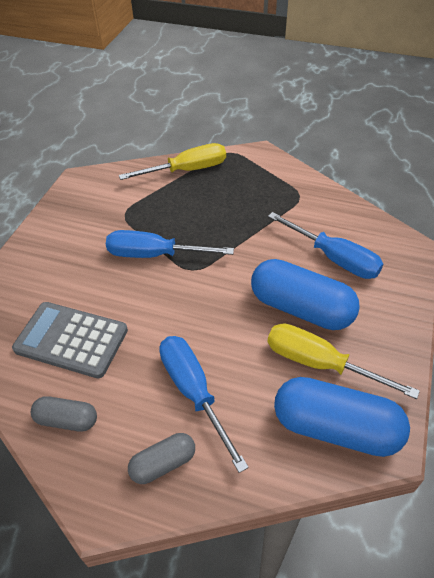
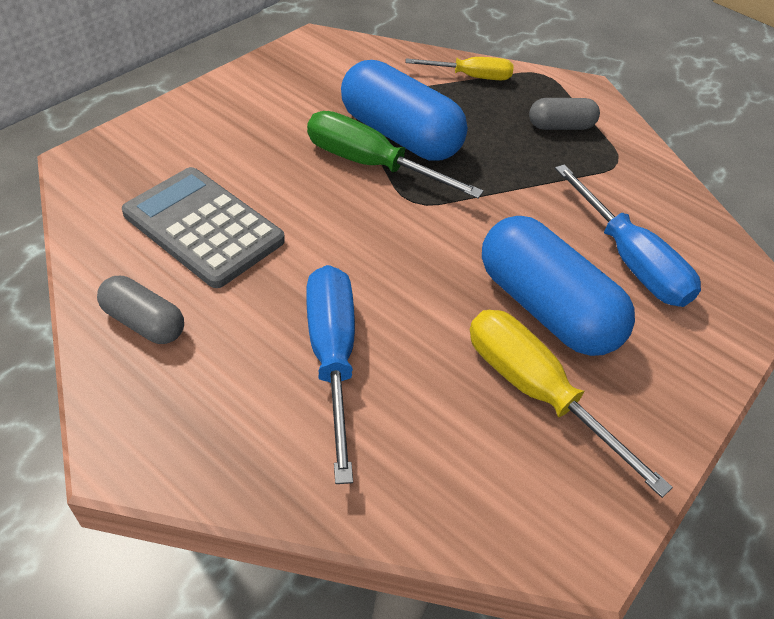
camera: 15 degrees right, 0 degrees up
(154, 255) = (370, 164): blue screwdriver -> green screwdriver
(163, 463) = (240, 430): grey capsule -> grey capsule (560, 126)
(187, 170) = (471, 77): yellow screwdriver -> yellow screwdriver, size x0.66
(335, 427) = (515, 488): blue capsule -> blue capsule (399, 135)

